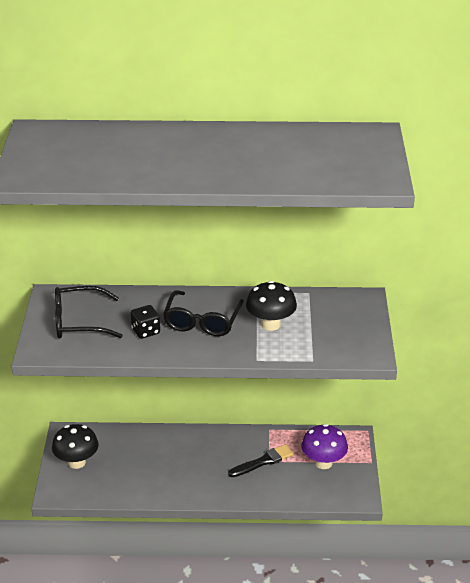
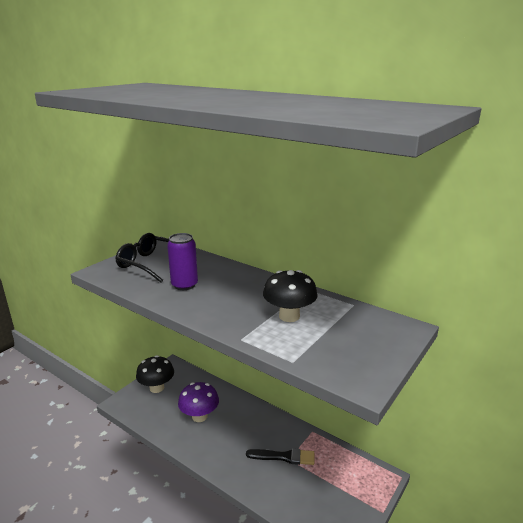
camera: 35 degrees right, 10 degrees down
(146, 331) = (184, 285): black dice -> purple can
(202, 322) = (234, 294): black glasses -> none
(323, 463) = (335, 487): purple mushroom -> purple mushroom (199, 416)

